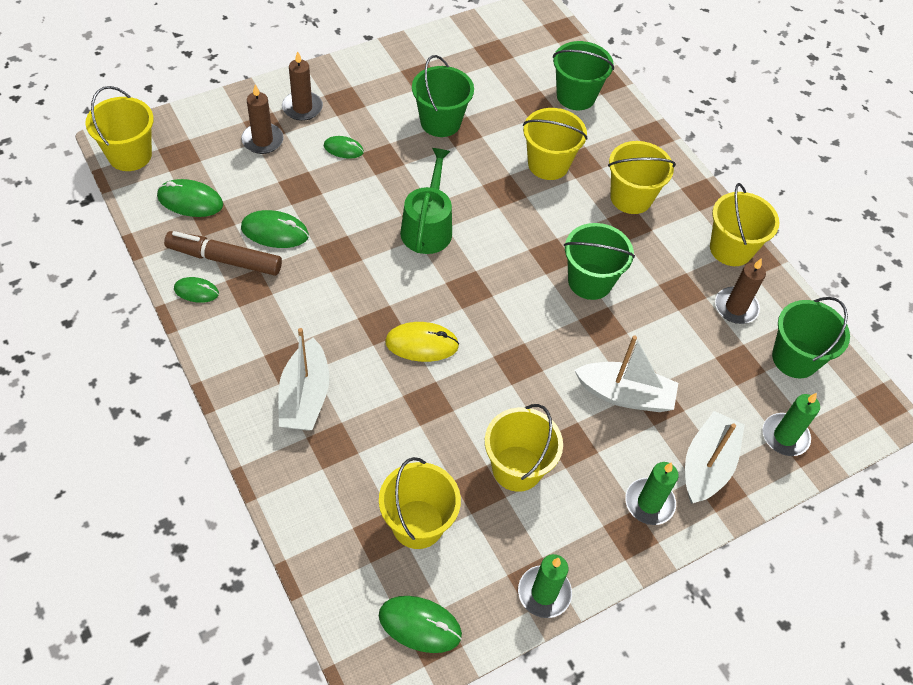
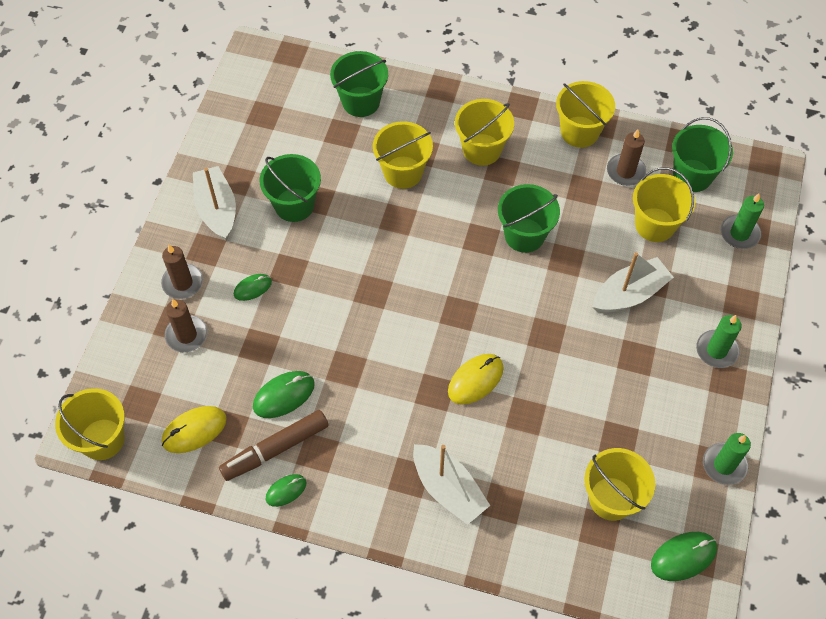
camera: 40 degrees left, 5 degrees up
(190, 201) = (194, 430): green mouse -> yellow mouse
(427, 227) = (380, 293): green watering can -> none
(517, 468) = (624, 404): yellow bucket -> yellow bucket (655, 225)
(707, 465) = (720, 294): white boat -> white boat (217, 209)

